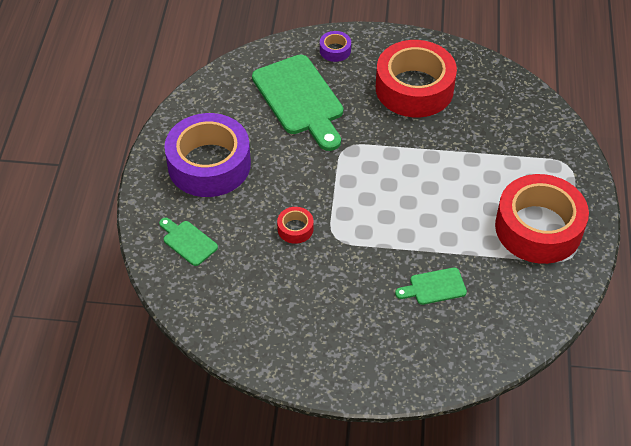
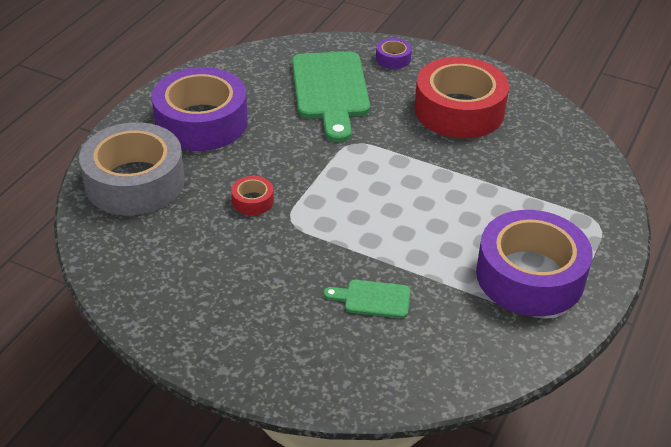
camera: 20 degrees right, 10 degrees down
(188, 241) = (135, 182): green cutting board -> grey tape
(538, 228) = (530, 276): red tape -> purple tape

